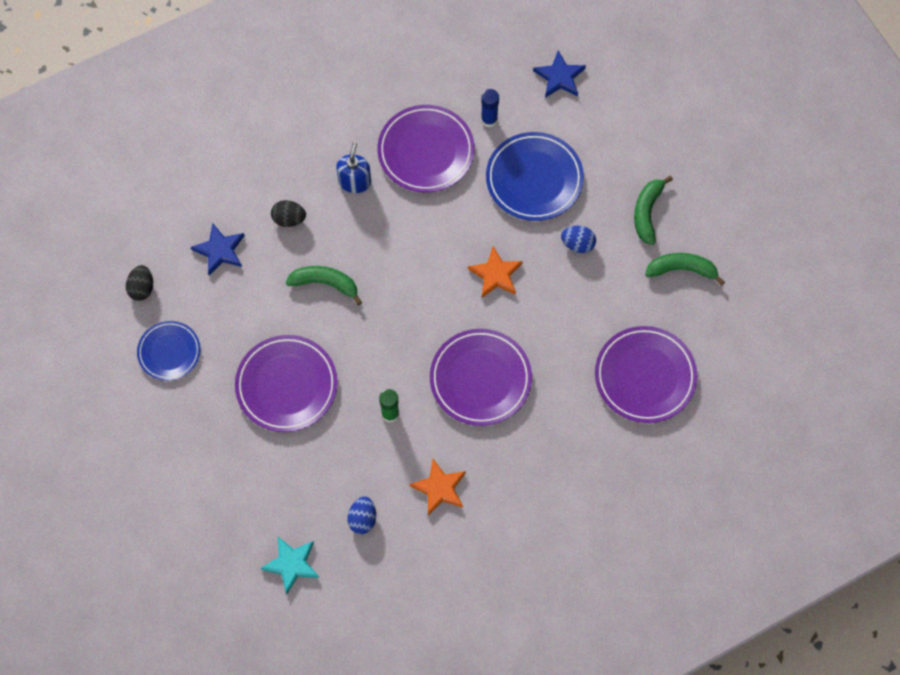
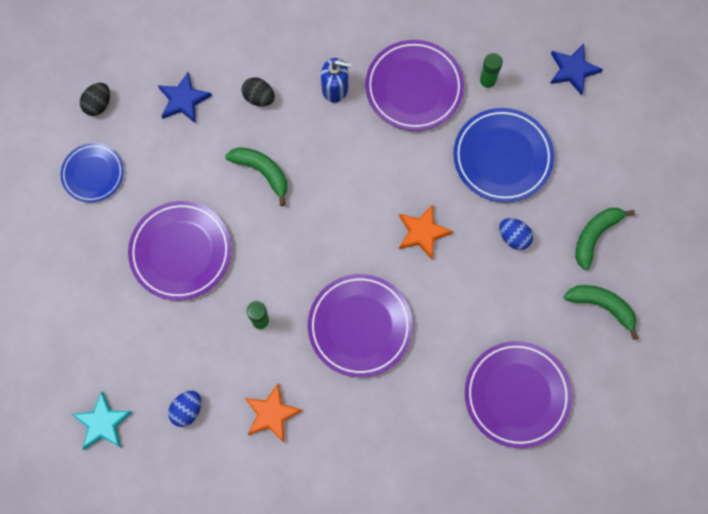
camera: 25 degrees right, 5 degrees up
(354, 181) = (335, 88): blue soap dispenser -> blue soap dispenser turned 60 degrees clockwise
(489, 120) = (487, 83): blue glue stick -> green glue stick

